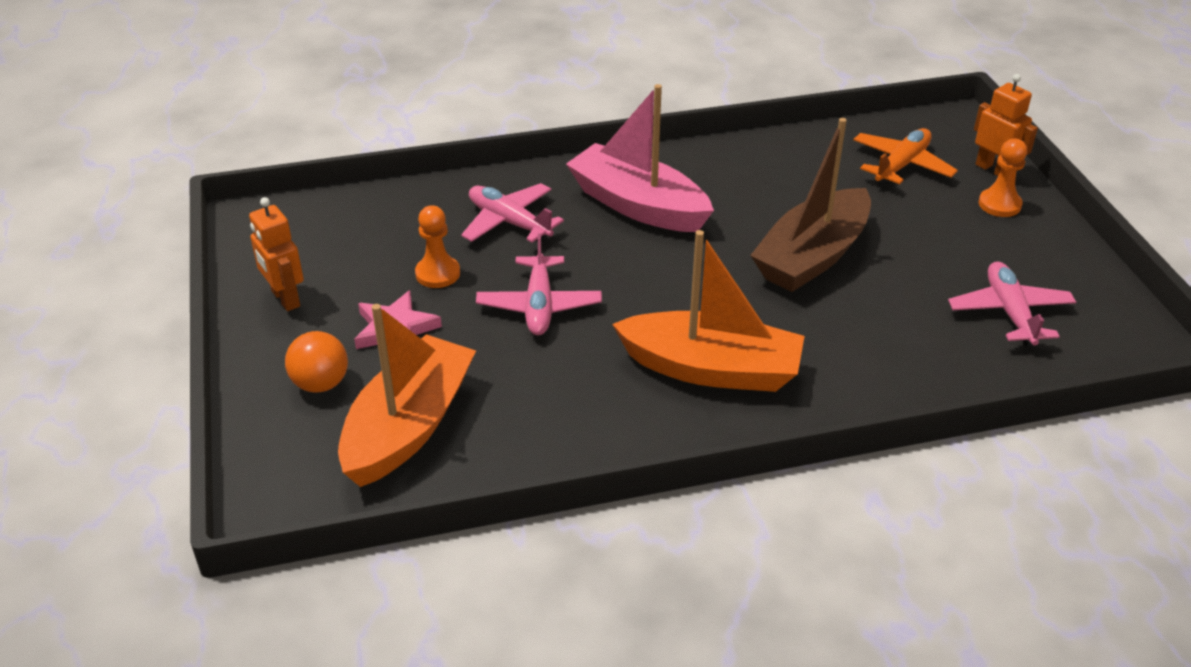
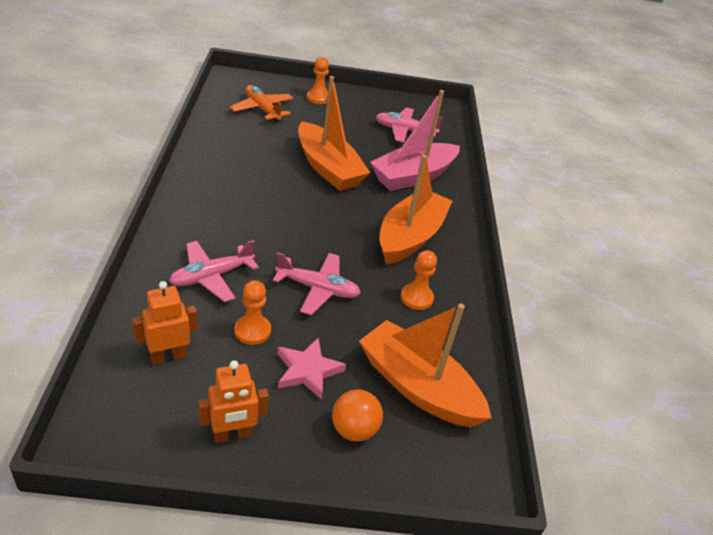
camera: 80 degrees left, 0 degrees up
(577, 398) = (416, 298): none -> orange pawn
(638, 205) = (233, 212): pink boat -> pink boat (413, 176)
(812, 256) = (328, 168): brown boat -> orange boat
(993, 169) = (287, 87): orange robot -> orange robot (168, 356)

